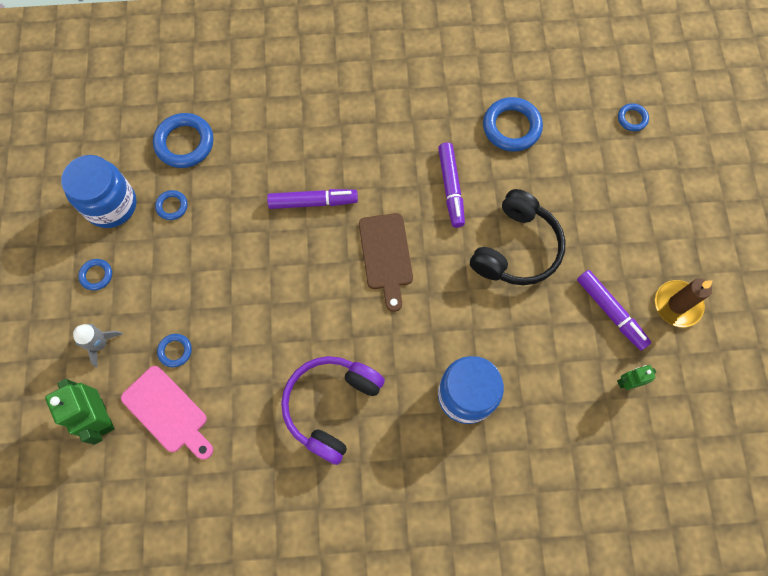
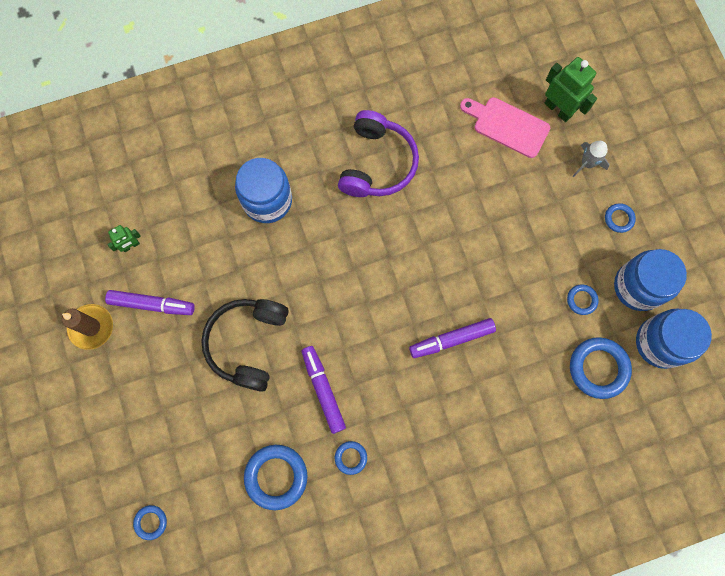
camera: 165 degrees right, 5 degrees up
(116, 150) = (660, 342): none -> blue jar
(175, 351) = (522, 174): blue ring -> blue ring (351, 457)
(386, 256) = (367, 304): brown cutting board -> none
(610, 312) = (152, 304): purple marker -> purple marker turned 150 degrees clockwise

